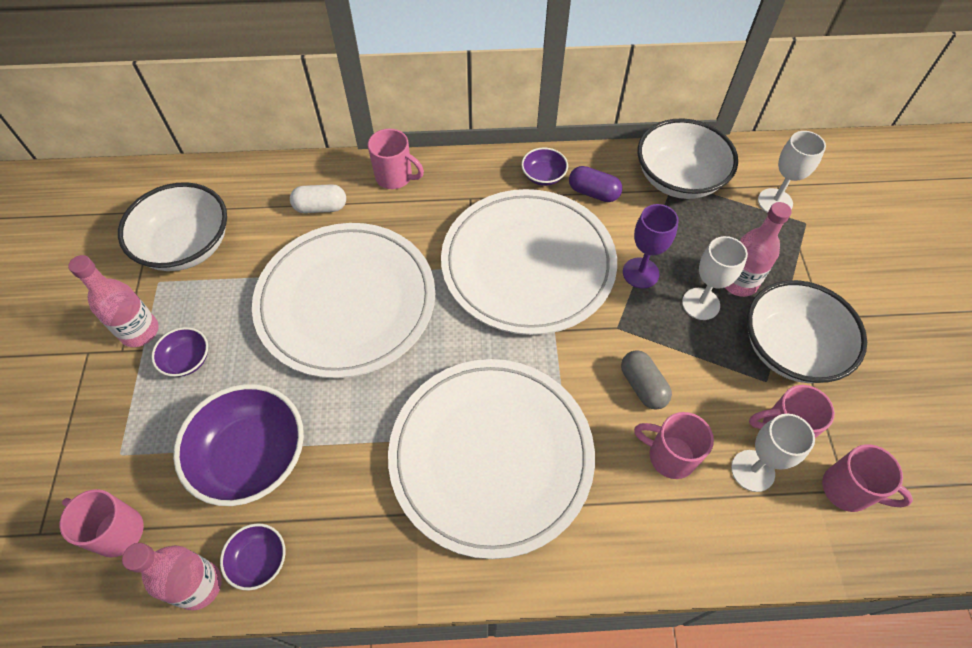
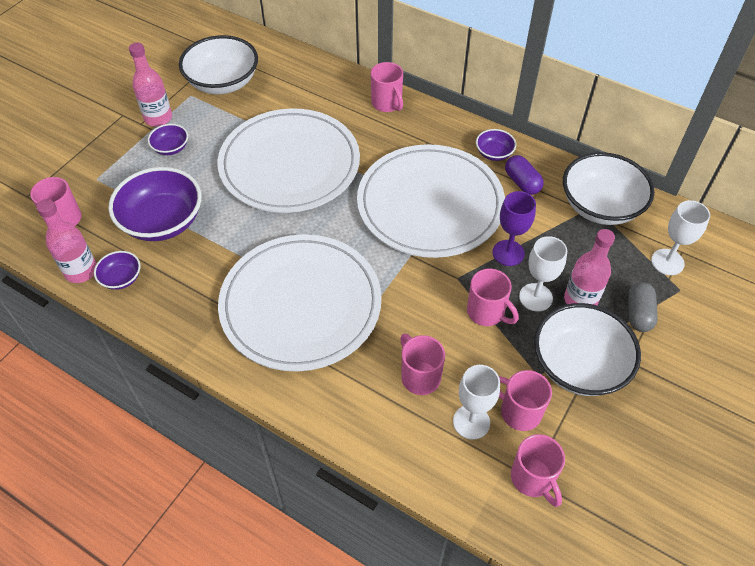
camera: 35 degrees right, 5 degrees down
(321, 207) = (322, 99): white capsule -> none
(642, 386) = (441, 324): grey capsule -> grey capsule (638, 313)
(673, 347) = (487, 312): none -> pink mug

